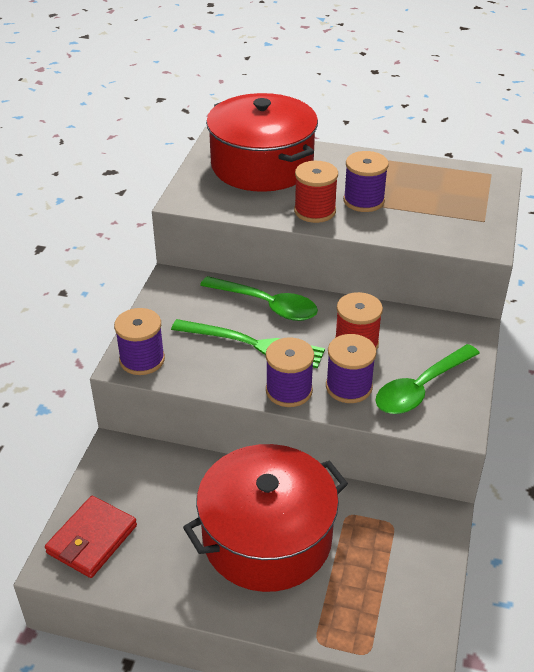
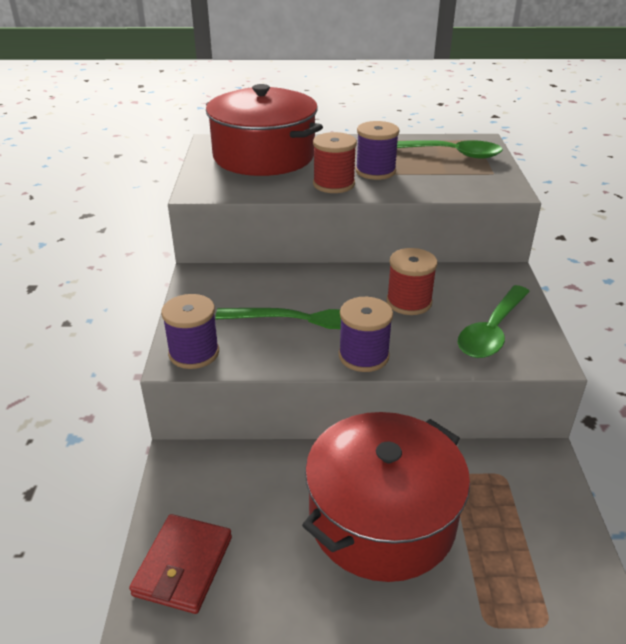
camera: 15 degrees left, 5 degrees down
(267, 305) = (305, 282): green spoon -> green spoon (450, 154)
(349, 387) = (422, 342): purple spool -> none

